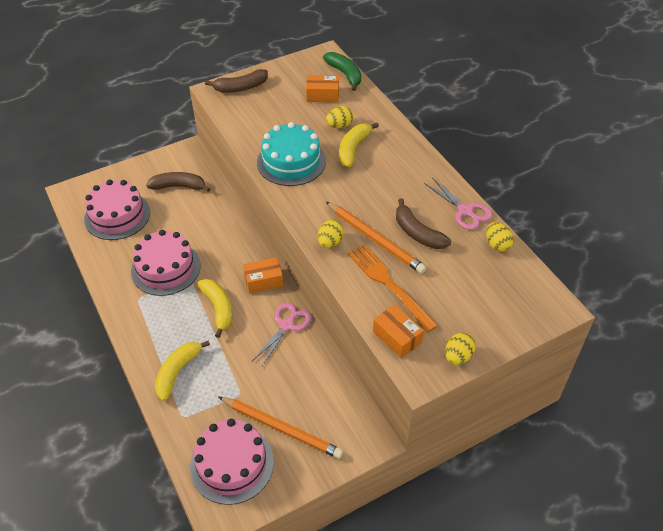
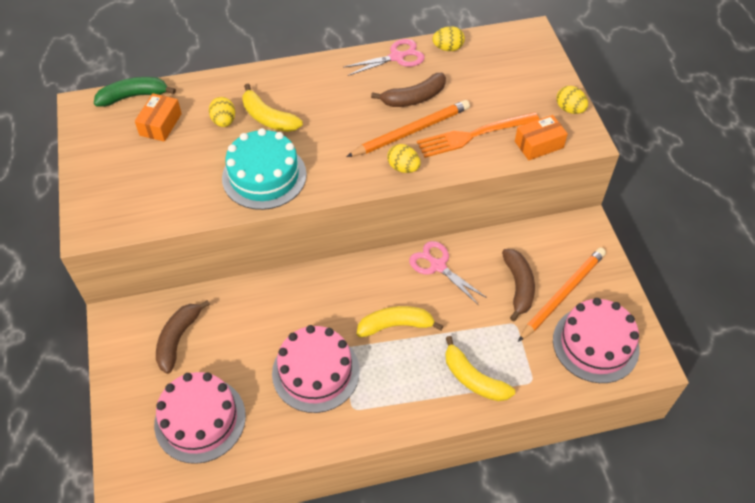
camera: 75 degrees left, 5 degrees up
(241, 87) = (99, 200): brown banana -> brown banana (518, 286)
(264, 280) = (370, 275): orange box -> none

